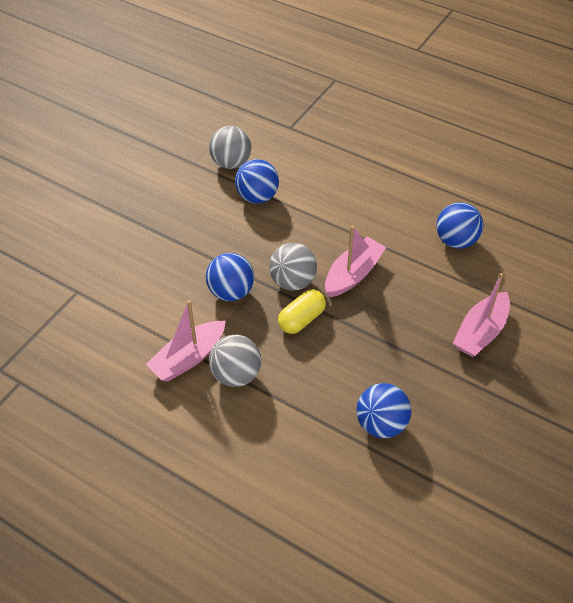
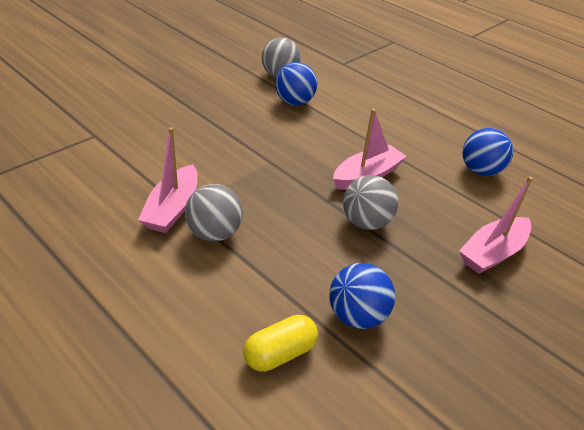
camera: 10 degrees right, 10 degrees down
(188, 358) = (172, 208): pink boat -> pink boat turned 45 degrees counterclockwise
(231, 292) = (239, 165): blue ball -> none
(293, 281) = (304, 169): grey ball -> grey ball (366, 222)
(301, 319) = (301, 201): yellow capsule -> yellow capsule (280, 353)

